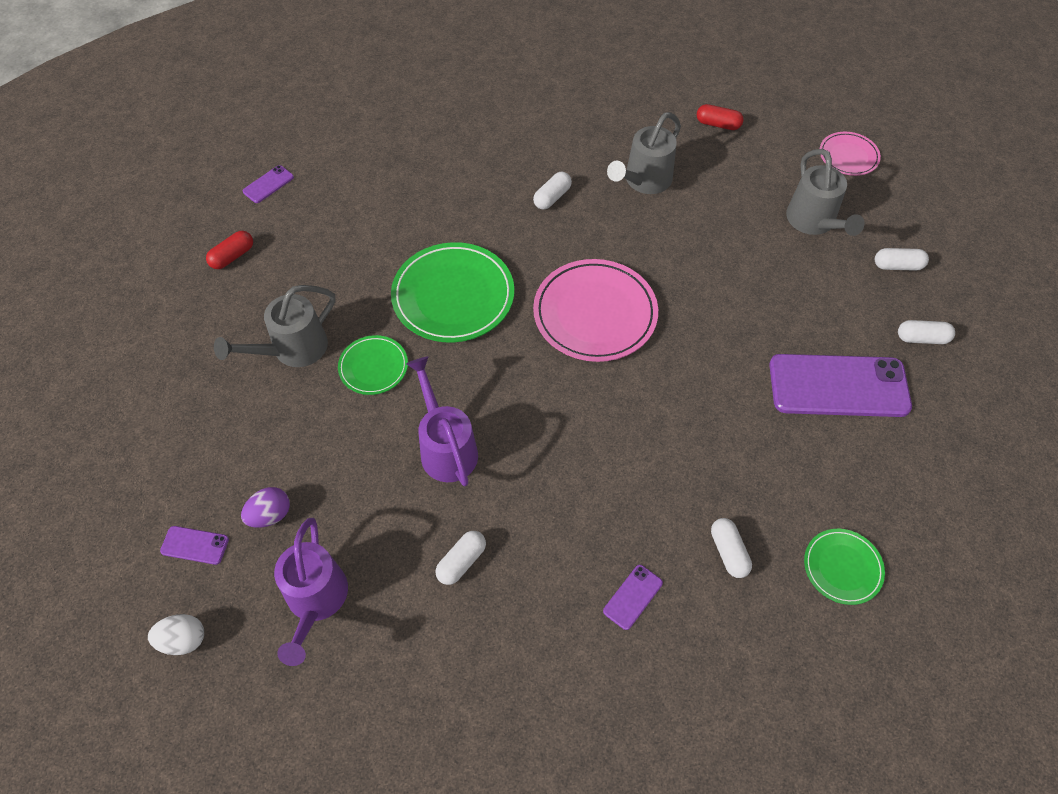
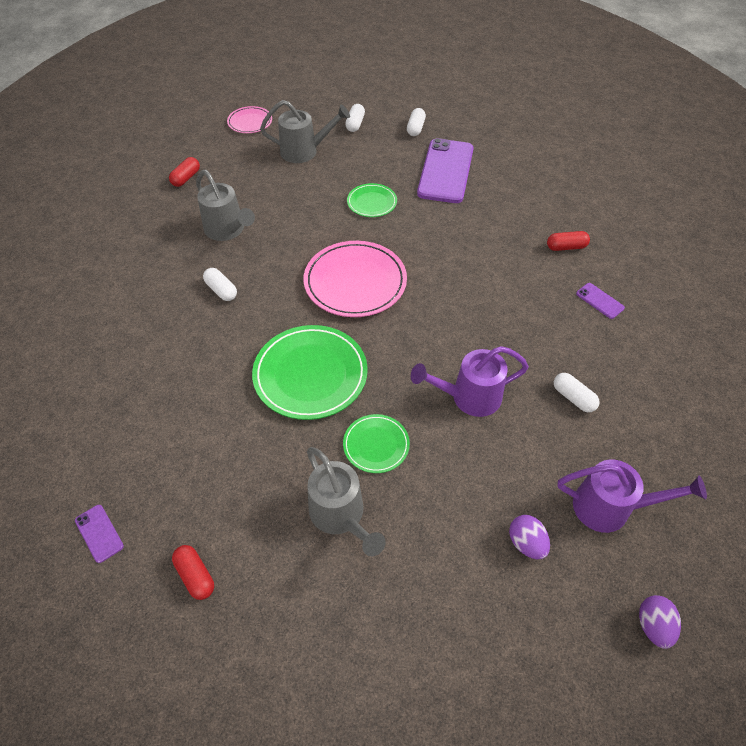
camera: 80 degrees left, 5 degrees down
(183, 640) = (653, 626): white egg -> purple egg
(195, 545) = (556, 616): purple phone -> none
(728, 552) = (566, 247): white capsule -> red capsule
(842, 567) = (577, 199): green plate -> green plate (372, 202)

